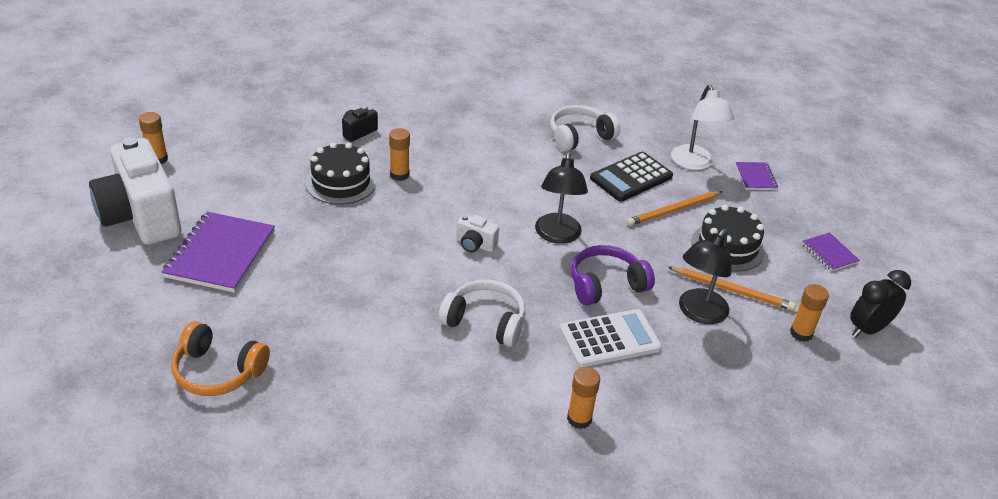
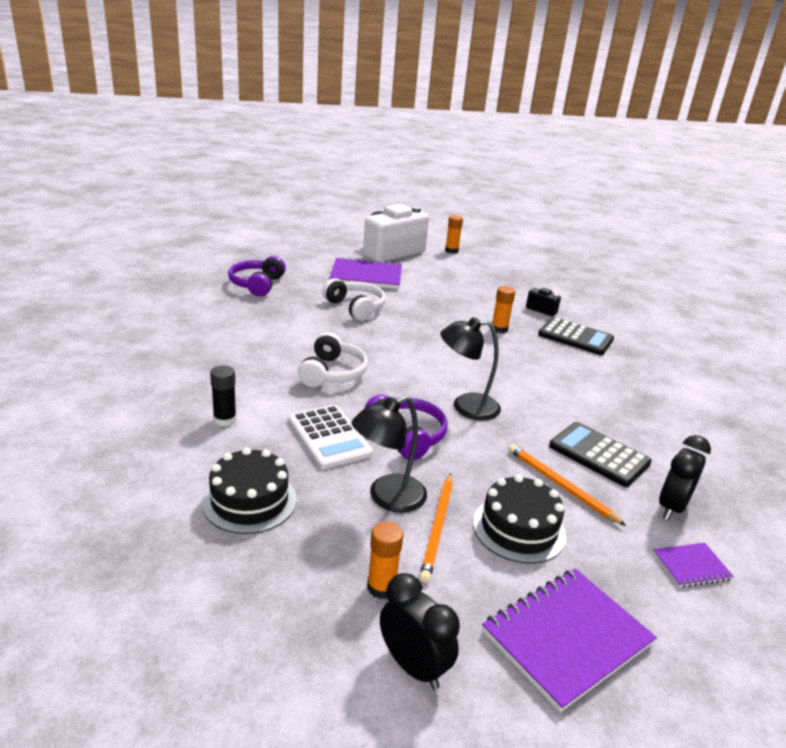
camera: 80 degrees right, 10 degrees down
(218, 371) = (257, 284): orange headphones -> purple headphones
(341, 182) = (471, 307): black cake -> black cake (249, 501)
(426, 128) = (575, 337): none -> black calculator
(475, 245) = (428, 365): white camera -> none
(579, 136) = (644, 420): white headphones -> white headphones (355, 308)
(579, 419) = (225, 420): orange glue stick -> black glue stick
(694, 163) = (671, 507): white lamp -> black clock
(698, 313) = (387, 498): black lamp -> black lamp turned 60 degrees counterclockwise
(829, 253) = (566, 638): purple notebook -> purple notebook, size x2.00

